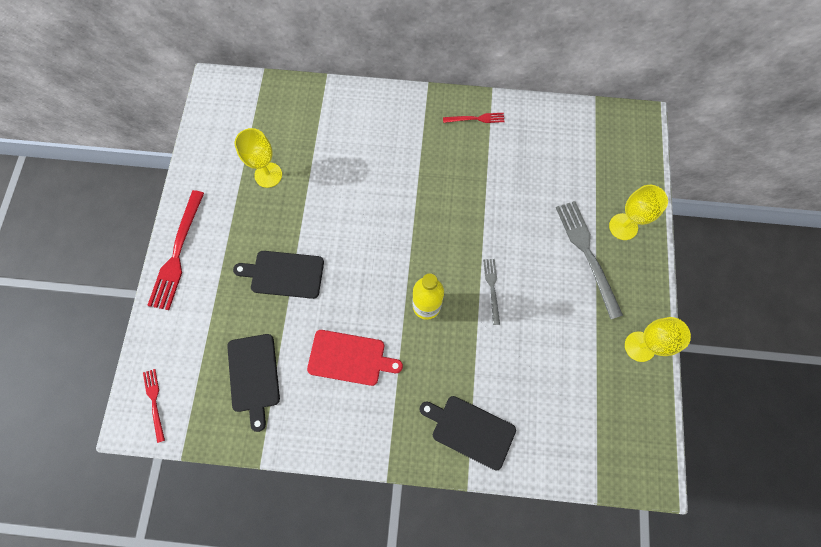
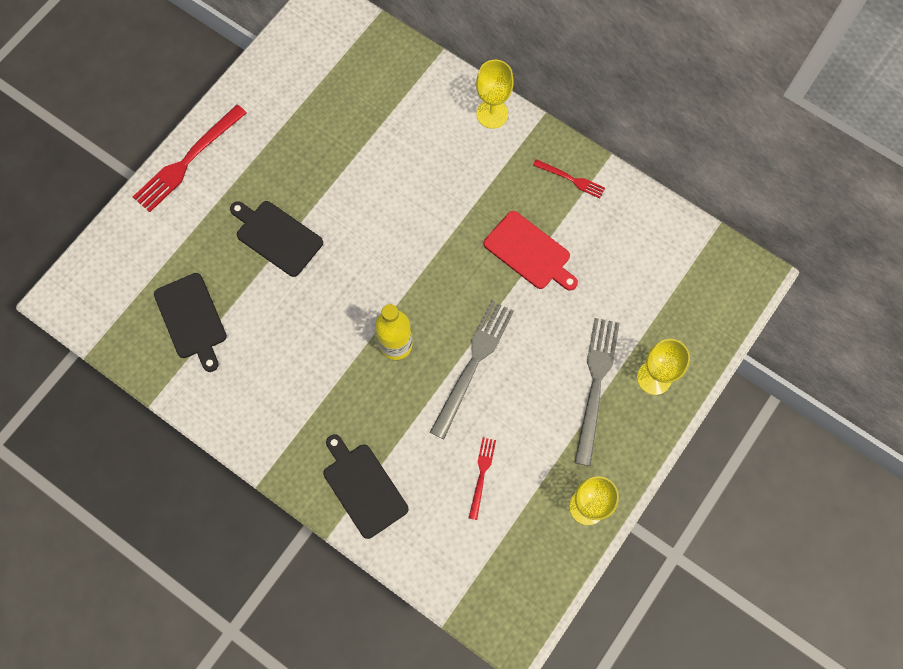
camera: 30 degrees right, 0 degrees up
(155, 402) = (89, 292): red fork -> red fork (481, 475)
(254, 376) = (192, 319): black cutting board -> black cutting board turned 45 degrees counterclockwise
(268, 175) = (320, 127): yellow goblet -> yellow goblet (492, 114)
(350, 358) = (291, 353): red cutting board -> red cutting board (529, 252)
(492, 288) = (473, 364): grey fork -> grey fork, size x1.89

